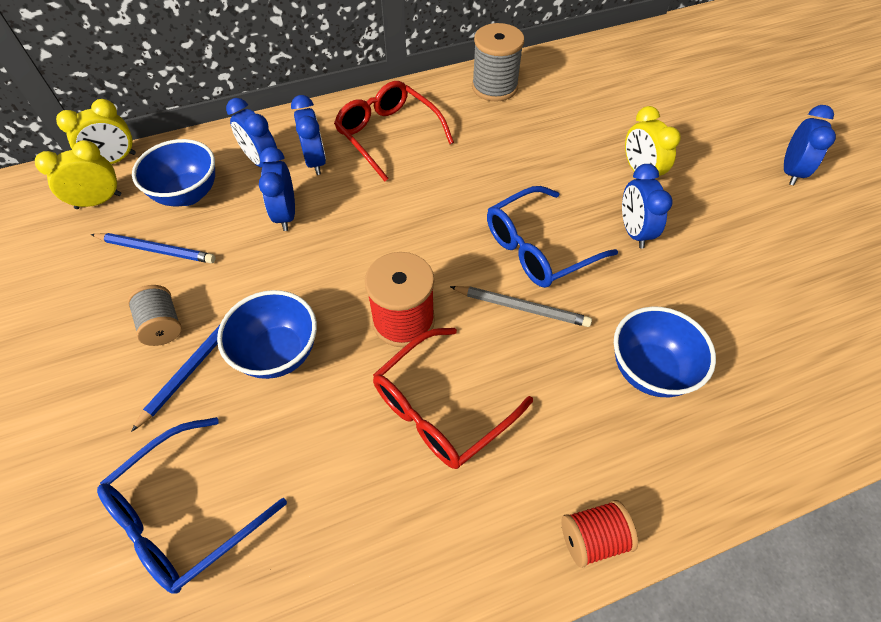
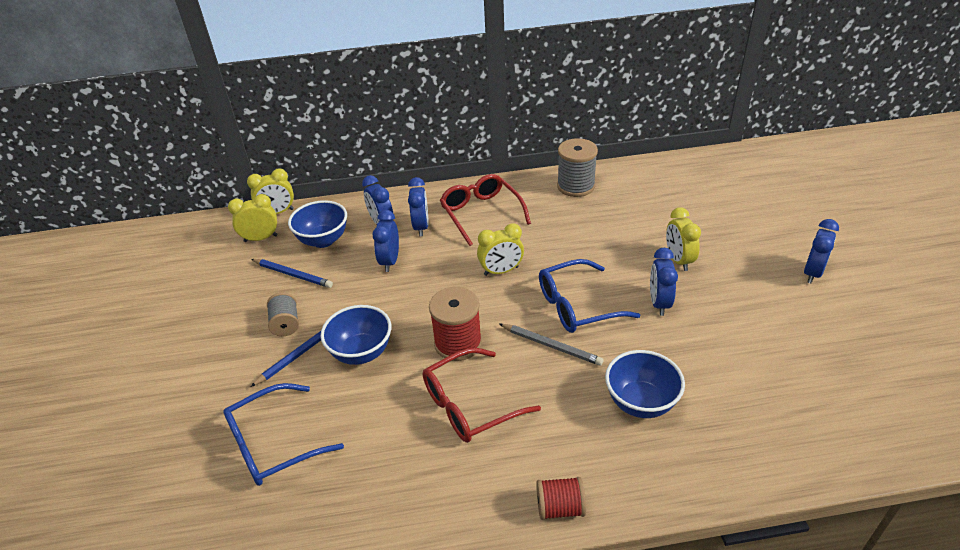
camera: 15 degrees right, 15 degrees down
(433, 211) = (501, 271): none -> yellow clock

